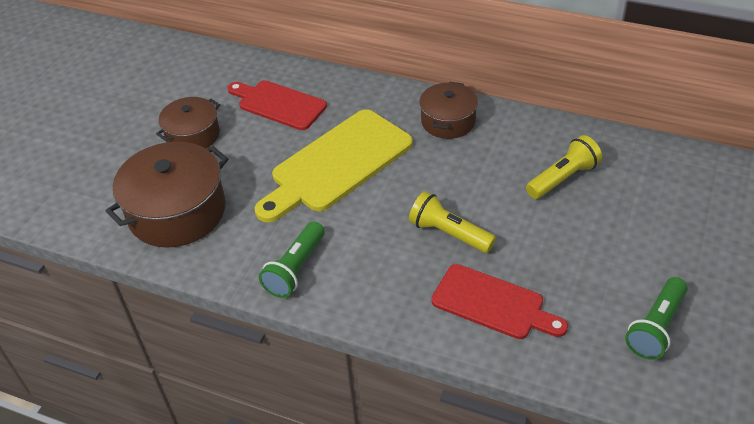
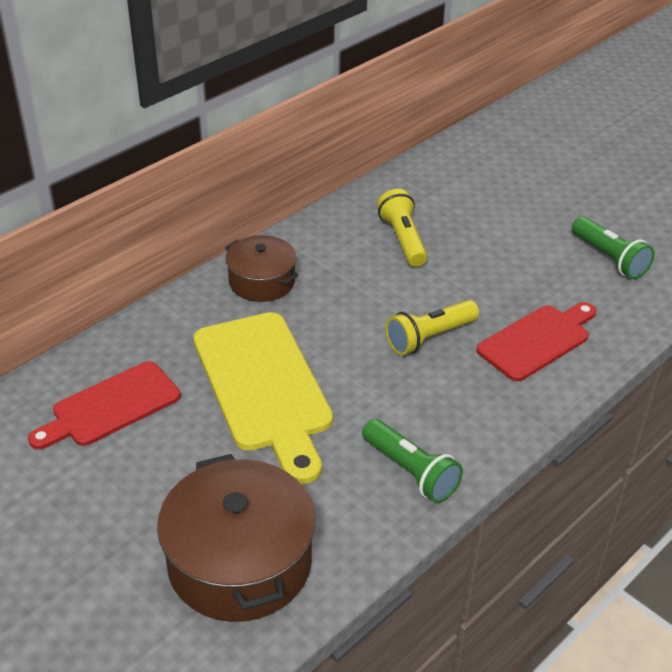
camera: 70 degrees left, 5 degrees down
(193, 135) = (98, 509): brown pot -> none

